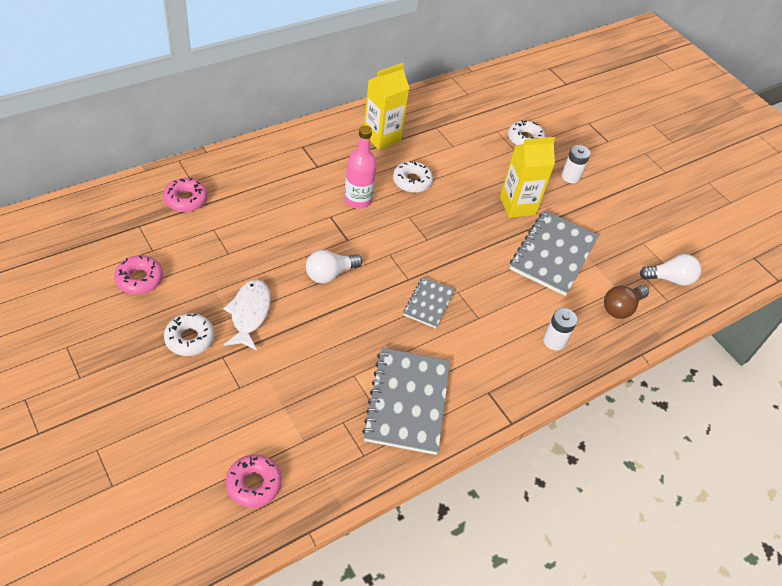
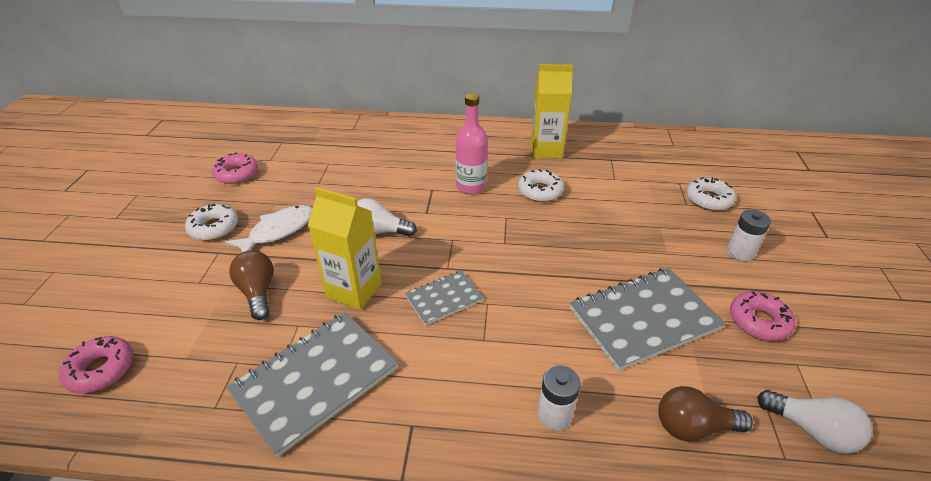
camera: 45 degrees right, 10 degrees down
(186, 199) = (333, 138): pink donut -> pink donut (758, 321)
(296, 369) = (258, 292): none -> brown light bulb
(517, 206) = (641, 254): yellow carton -> yellow carton (354, 290)

